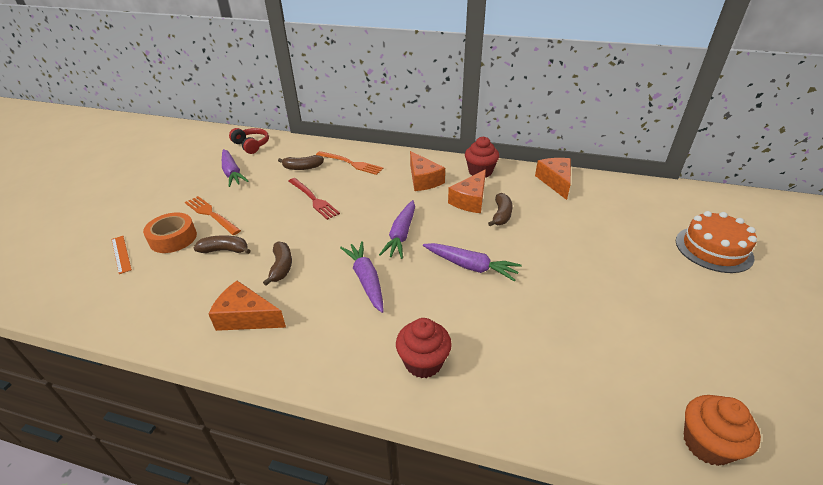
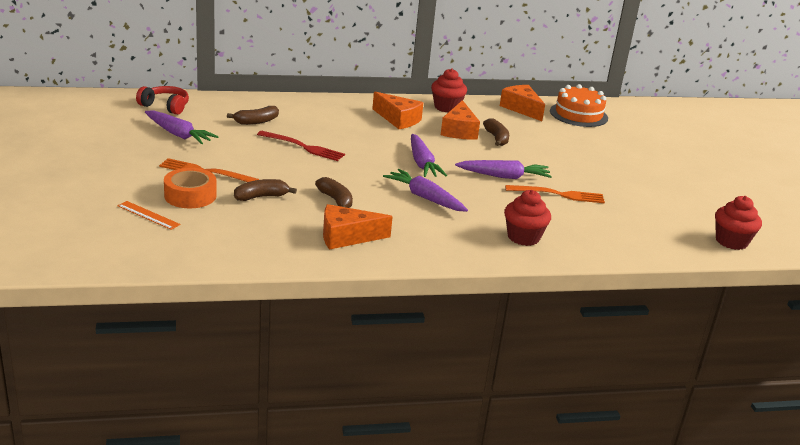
camera: 30 degrees left, 10 degrees down
(351, 163) = (307, 113): orange fork -> orange fork (559, 194)
(707, 444) = (731, 241): orange cupcake -> red cupcake
(713, 249) = (674, 141): orange cake -> orange cake (578, 114)

